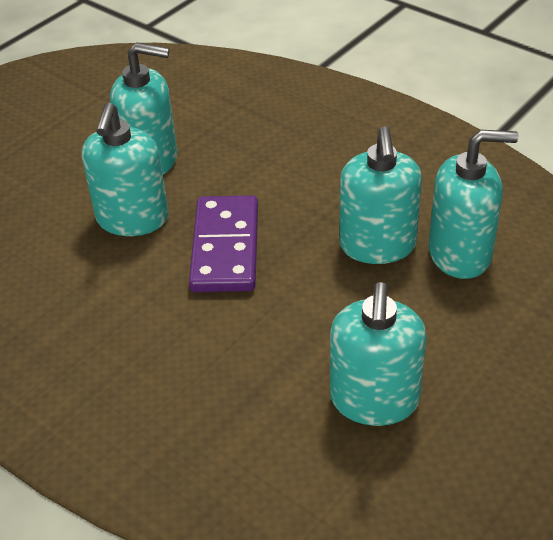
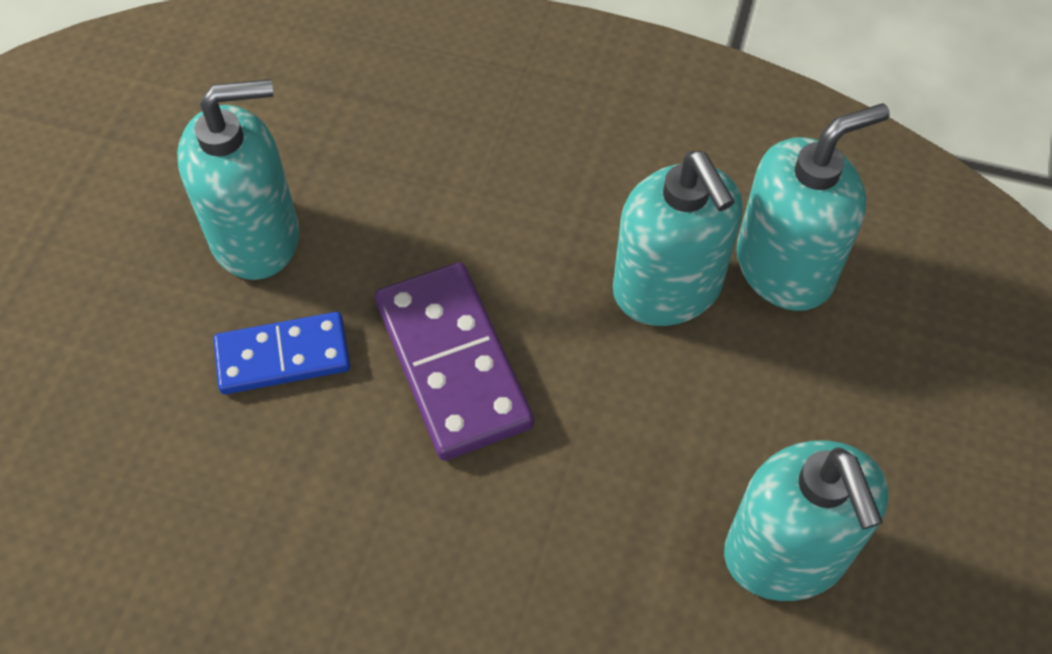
camera: 25 degrees left, 15 degrees up
(132, 219) = (283, 356): turquoise soap dispenser -> blue domino

